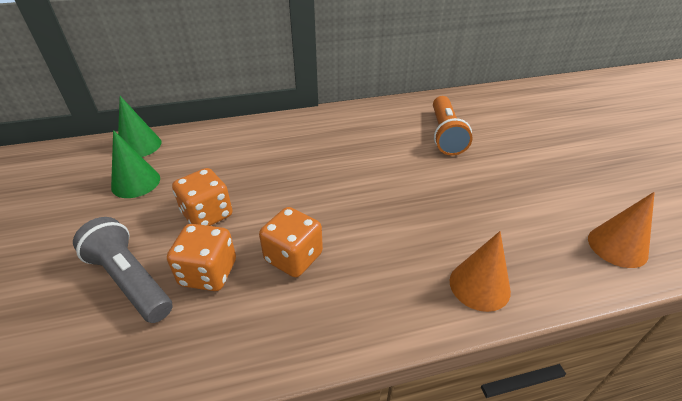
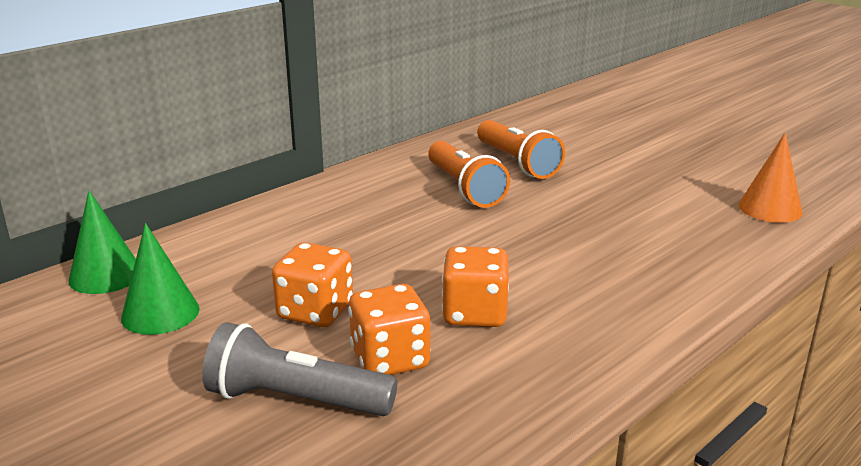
camera: 30 degrees left, 15 degrees down
(389, 146) = (464, 188): none -> orange flashlight
(479, 285) = (685, 273): orange cone -> none

